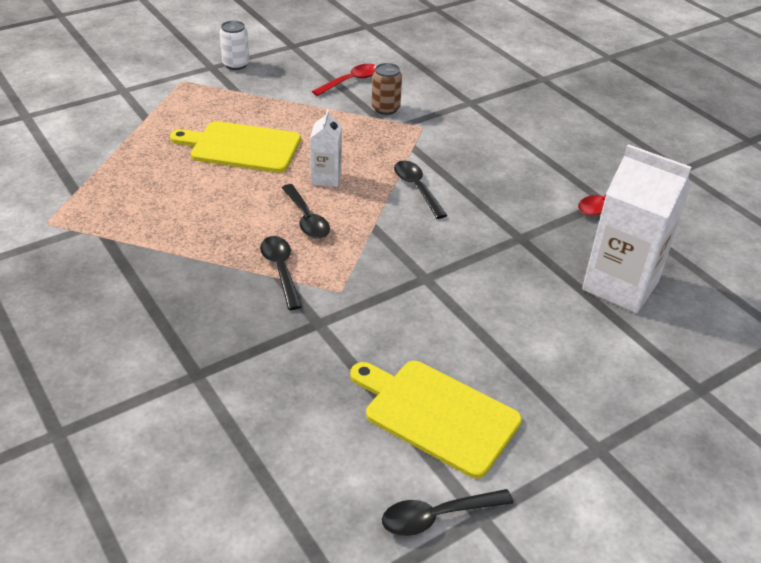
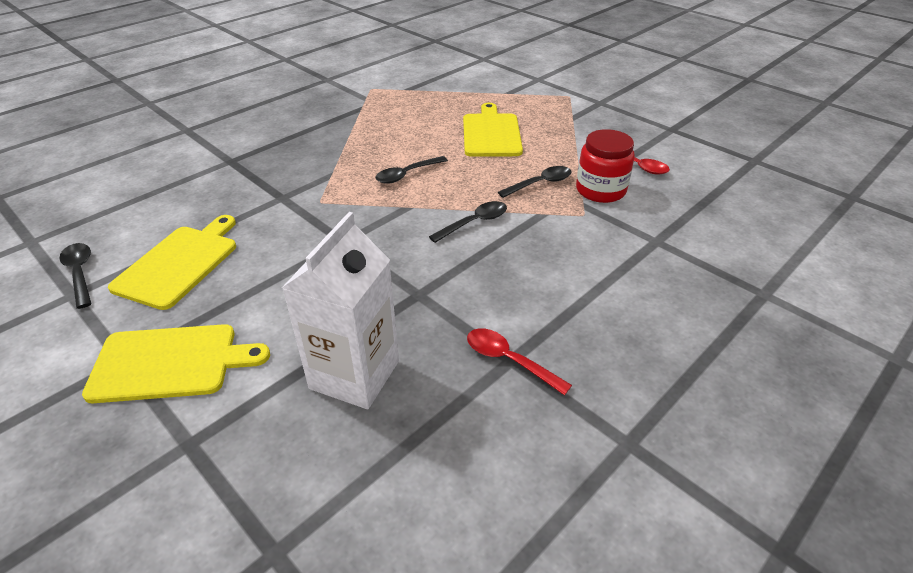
camera: 80 degrees right, 0 degrees up
(236, 64) = (613, 111): white can -> none
(280, 270) = (340, 173): black spoon -> black spoon (540, 183)
(326, 178) = (467, 175): white carton -> none
(385, 108) = (600, 190): brown can -> red jar
(603, 409) = (170, 363): none -> yellow cutting board

